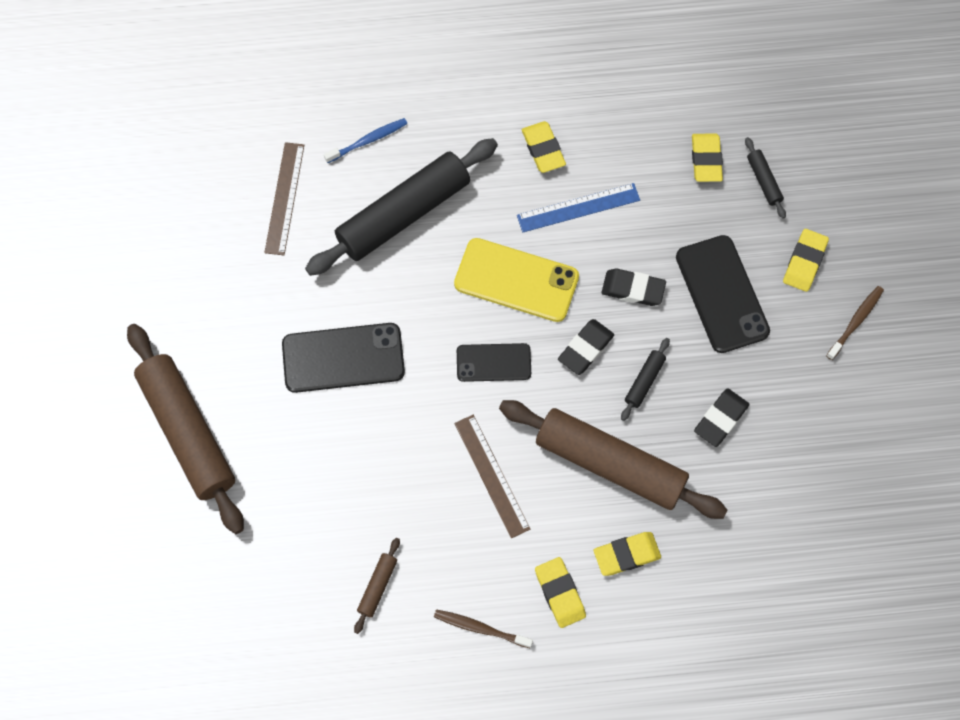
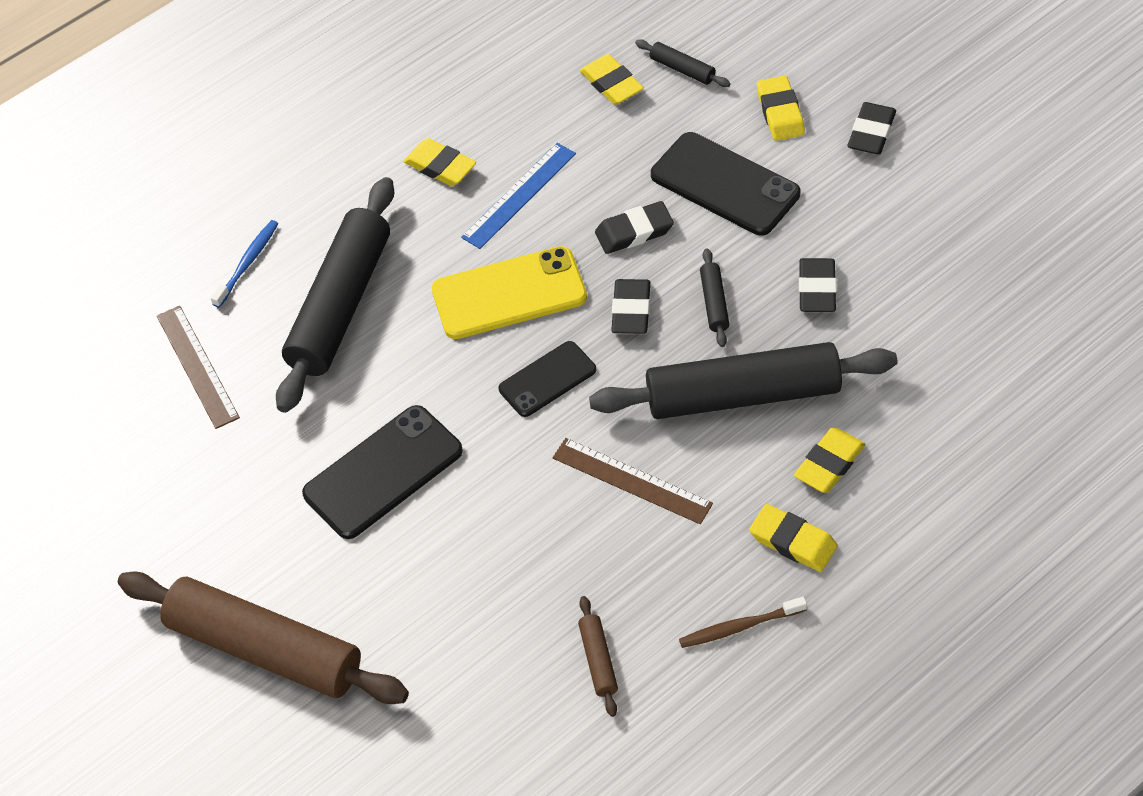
camera: 30 degrees left, 15 degrees down
(610, 464) = (743, 395): brown rolling pin -> black rolling pin
(855, 322) = (871, 133): brown toothbrush -> black eraser

